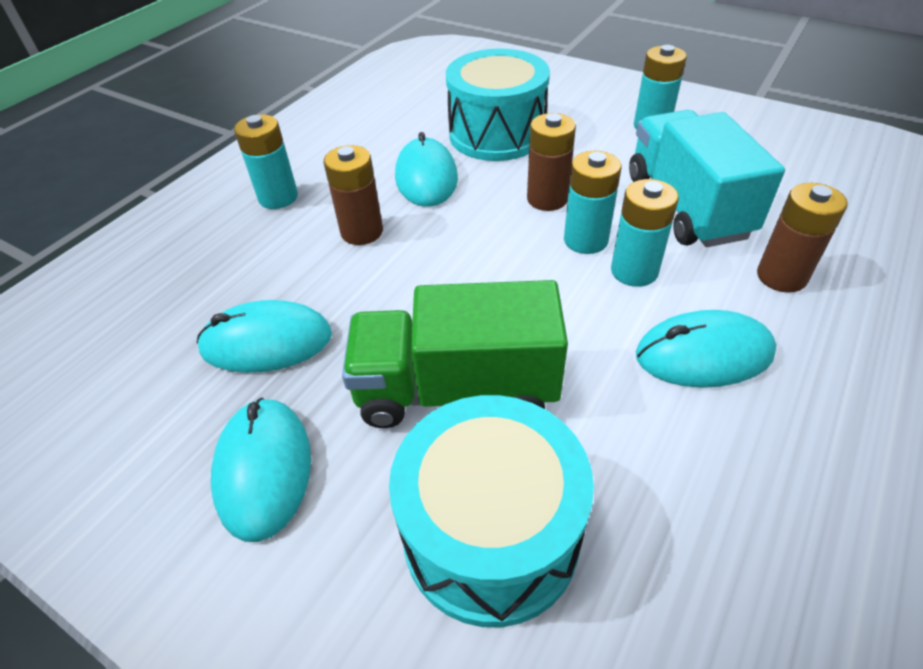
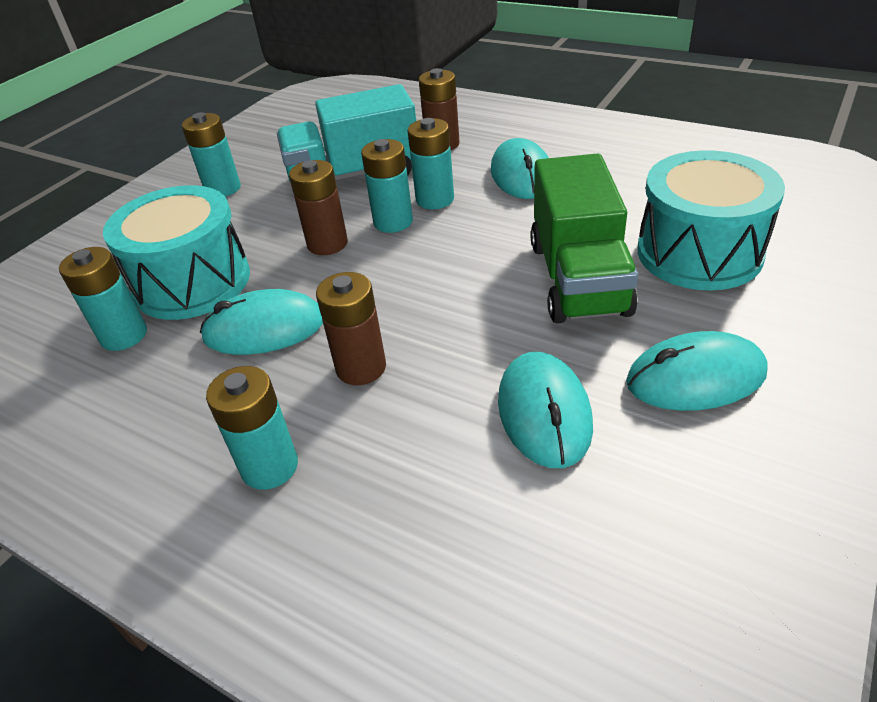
camera: 90 degrees left, 5 degrees down
(436, 116) = (124, 335): none -> turquoise battery

